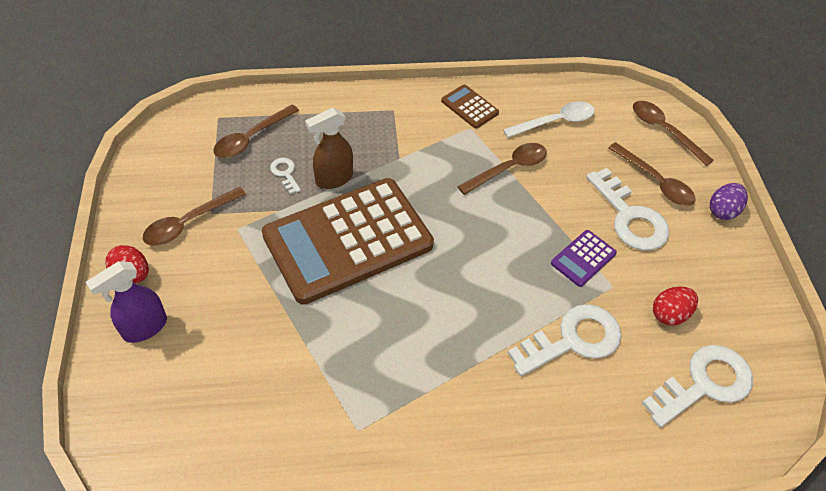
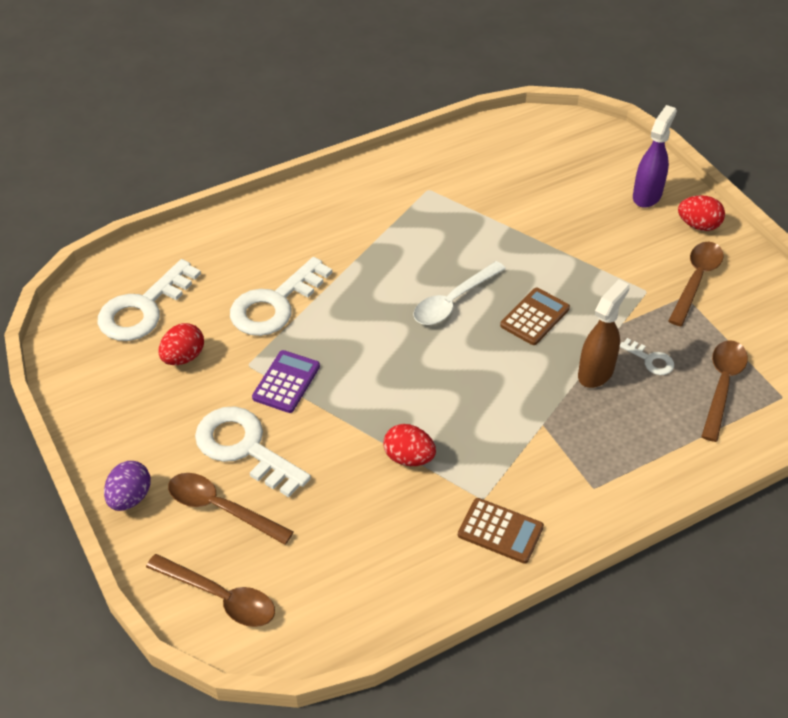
camera: 160 degrees right, 5 degrees down
(348, 240) = (535, 317): brown calculator -> brown calculator, size x0.40
(508, 169) = (409, 458): brown spoon -> red egg
(555, 122) = (377, 552): white spoon -> white spoon (453, 301)

